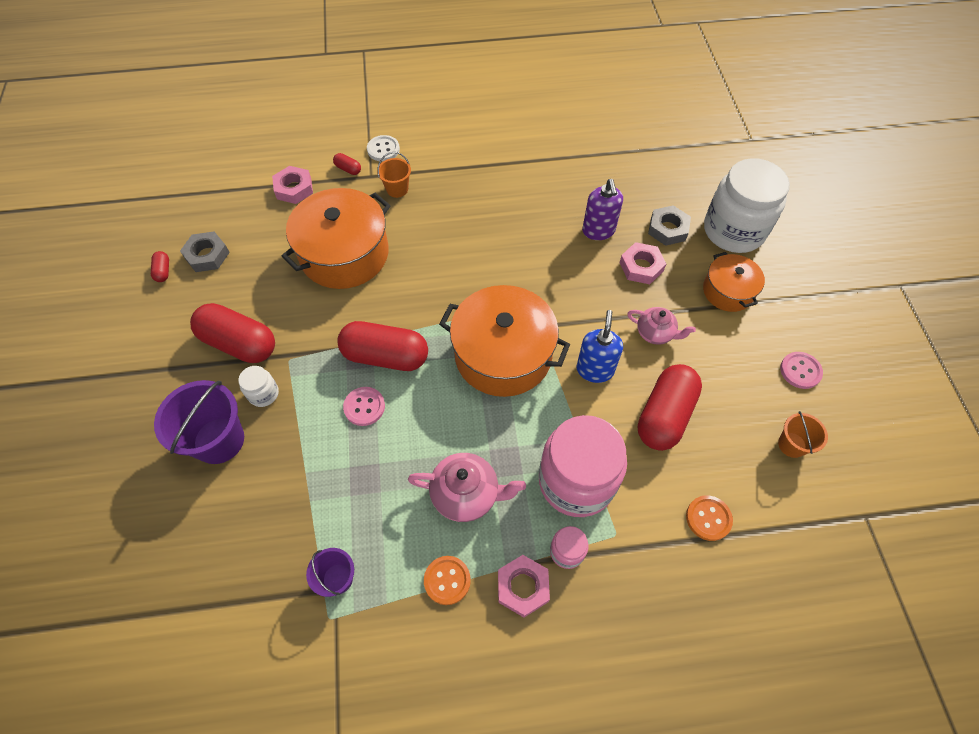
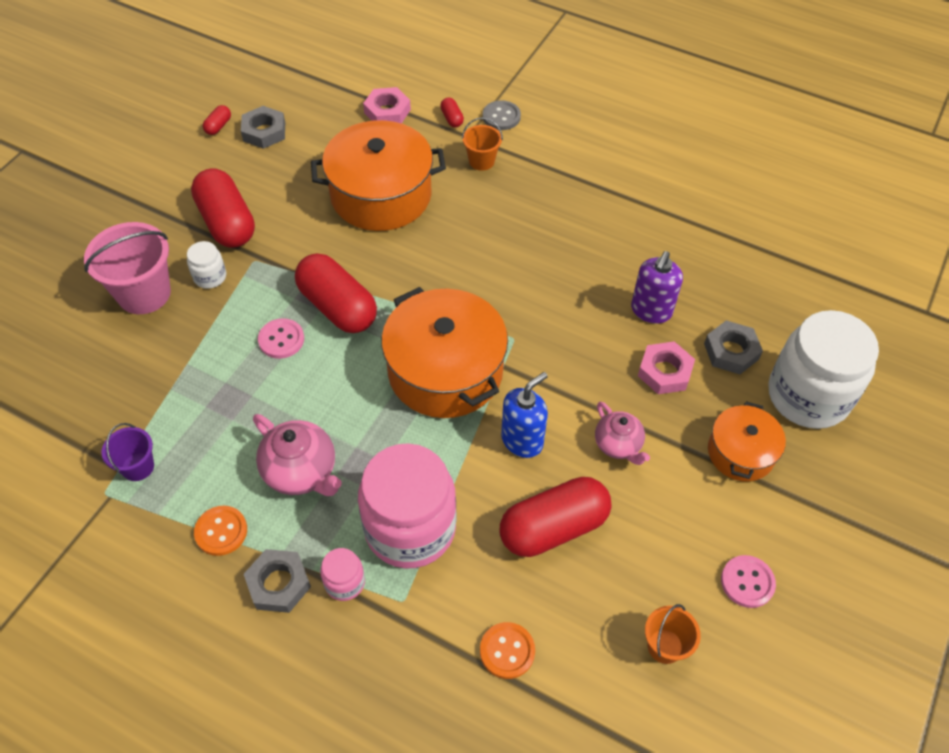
camera: 35 degrees right, 5 degrees down
(219, 440) = (144, 293): purple bucket -> pink bucket
(383, 149) = (501, 117): white button -> grey button
(522, 587) = (278, 583): pink nut -> grey nut

